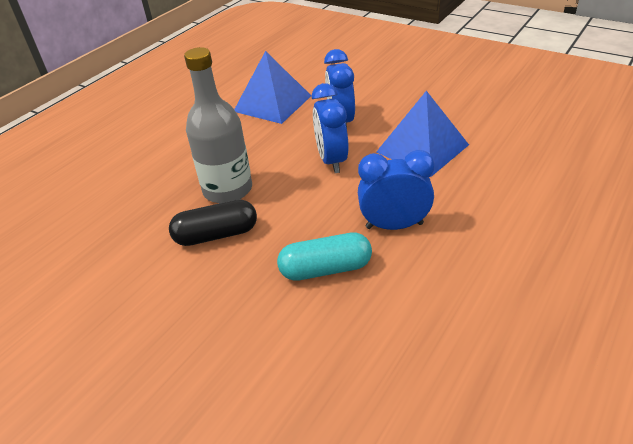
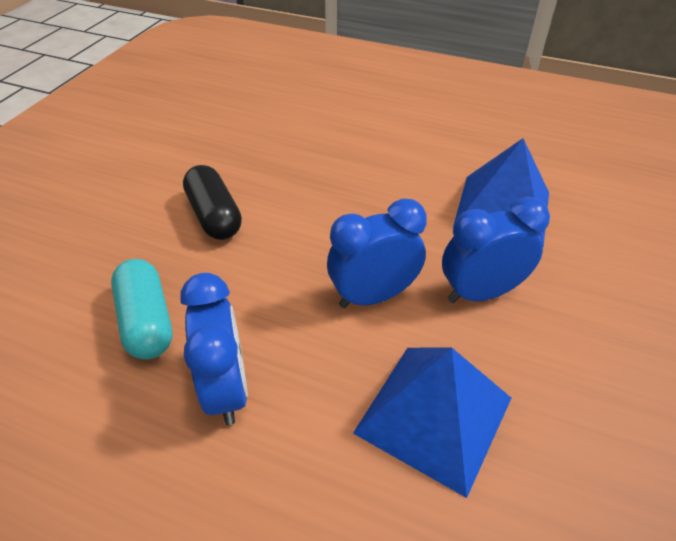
camera: 75 degrees right, 5 degrees up
(227, 190) = (295, 207): grey bottle -> none

